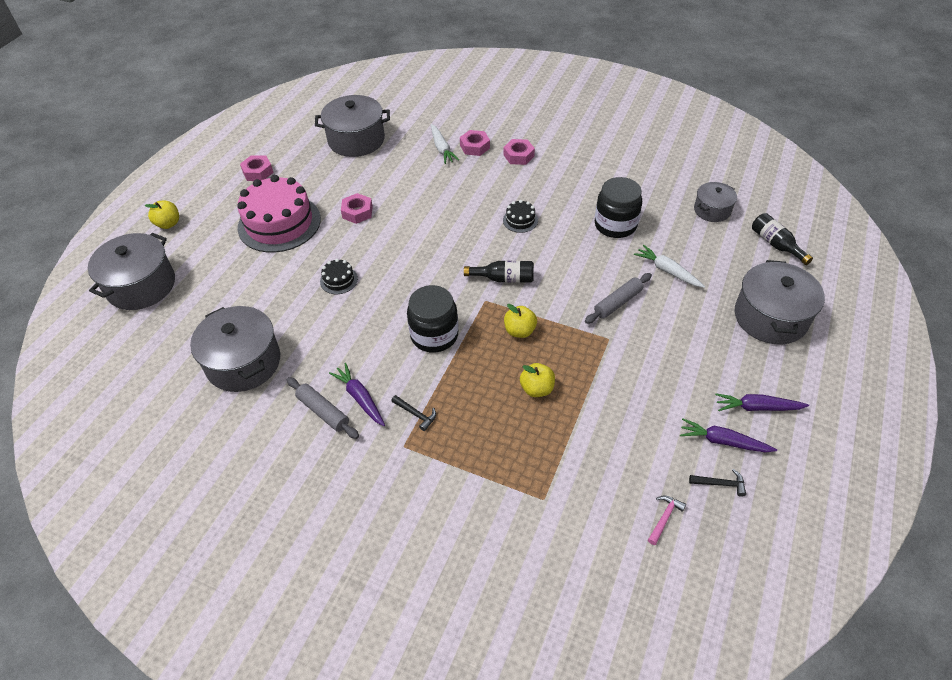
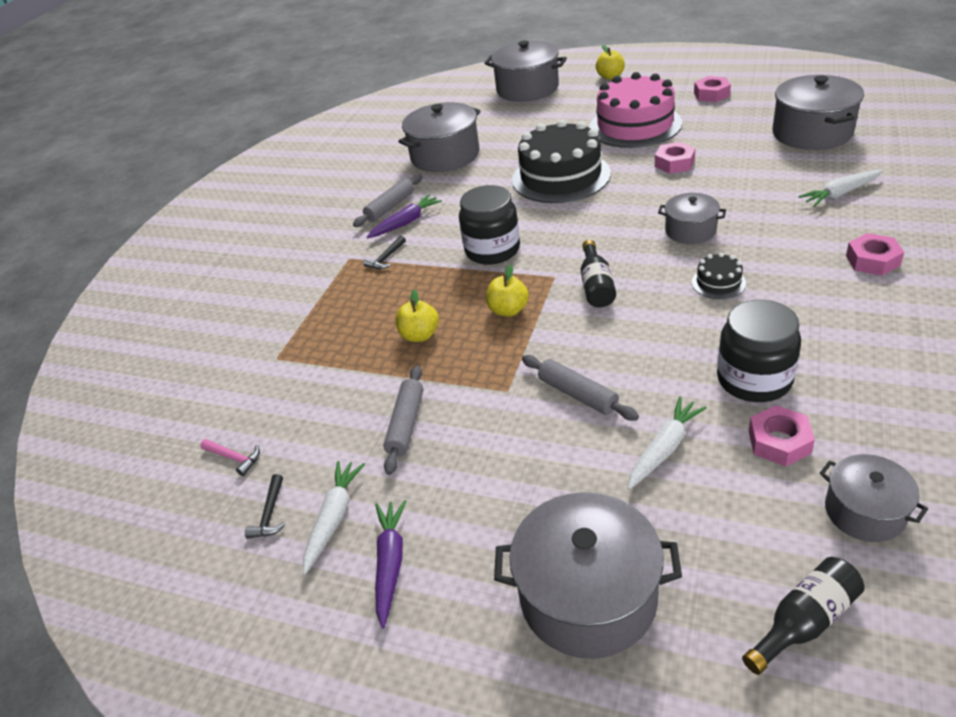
camera: 90 degrees right, 10 degrees down
(339, 280) = (561, 177): black cake -> black cake, size x2.35
(455, 221) = (690, 230): none -> grey pot
(475, 147) = (865, 219): pink nut -> pink nut (779, 442)
(636, 399) = (406, 424): none -> grey rolling pin
(723, 441) = (334, 518): purple carrot -> white carrot

